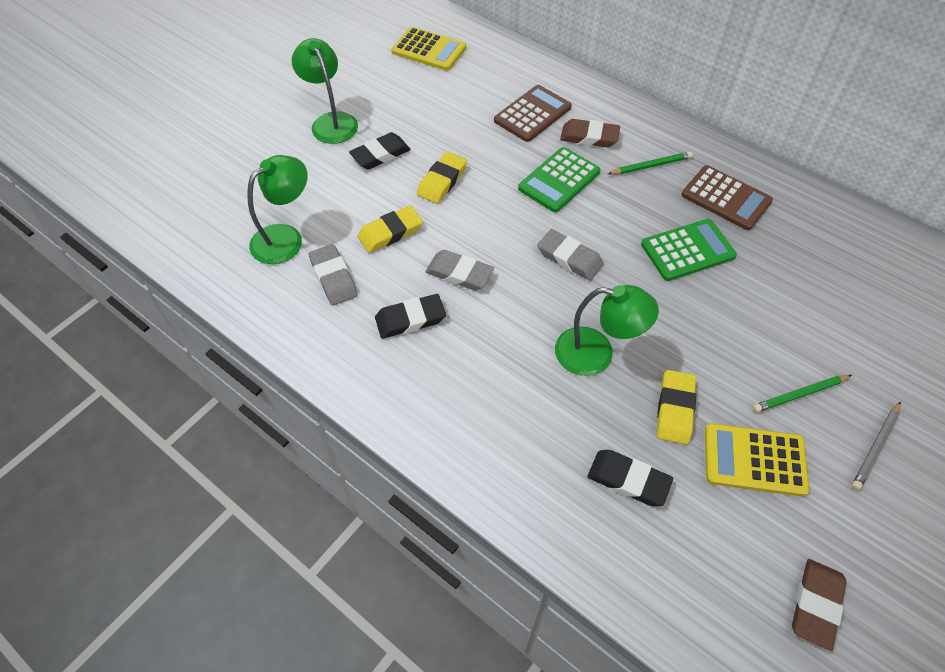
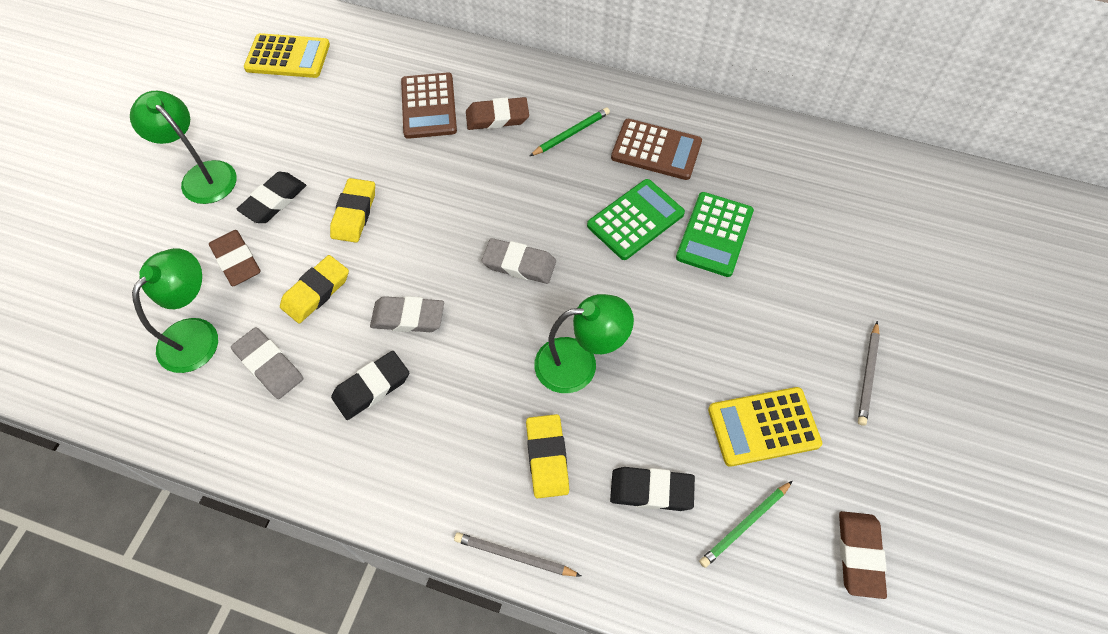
camera: 20 degrees left, 5 degrees up
(335, 192) = (236, 261): none -> brown eraser
(486, 493) = (514, 556): none -> grey pencil
(532, 114) = (428, 106): brown calculator -> brown calculator turned 150 degrees clockwise
(559, 180) = (481, 177): green calculator -> green calculator (714, 234)
(675, 409) = (673, 399): yellow eraser -> yellow eraser (547, 457)
(799, 394) = (785, 343): green pencil -> green pencil (745, 524)

